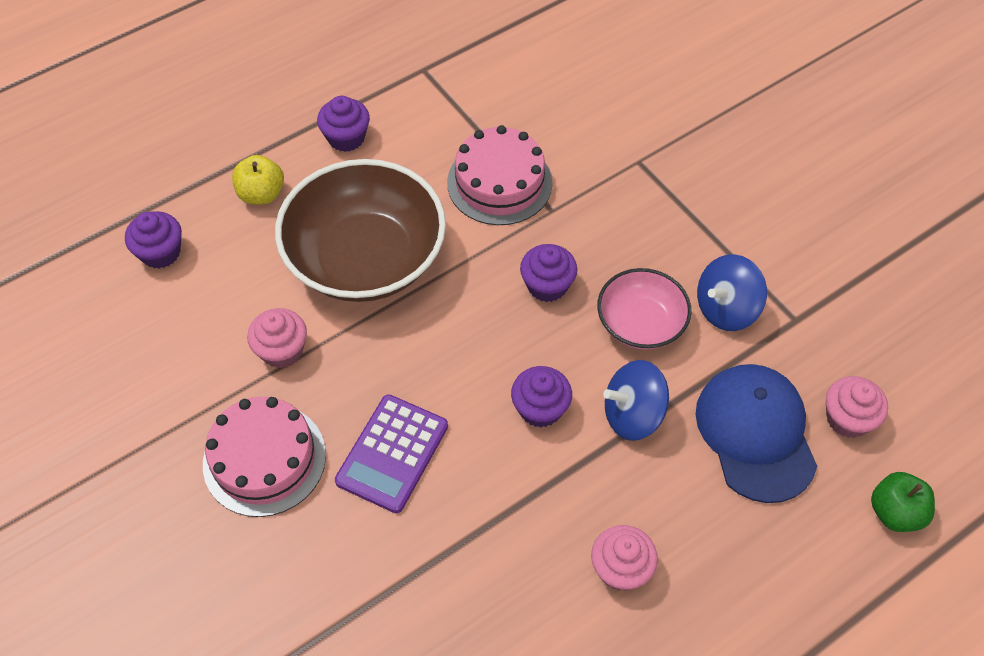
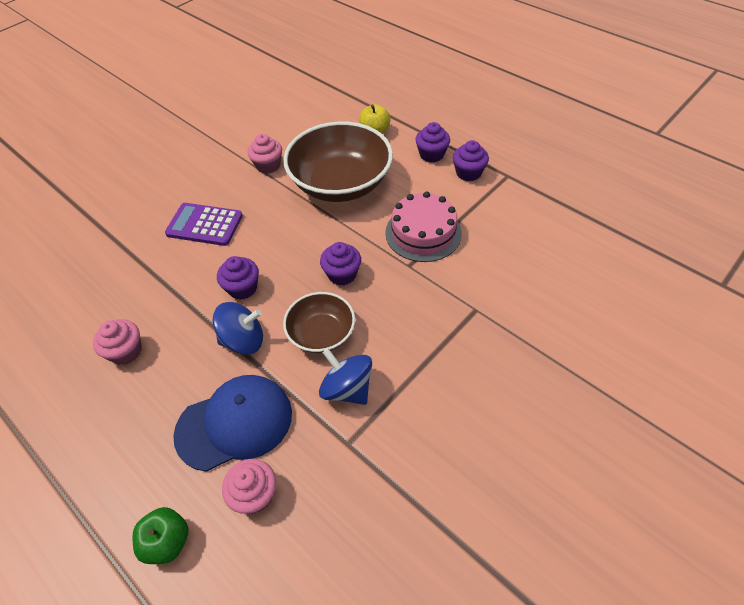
camera: 80 degrees right, 5 degrees down
(160, 252) = (323, 107): purple cupcake -> purple cupcake (468, 173)
(264, 459) = (198, 176): pink cake -> none
(633, 414) = (243, 340): blue spinning top -> blue spinning top turned 105 degrees clockwise
(640, 323) = (321, 333): pink bowl -> brown bowl

